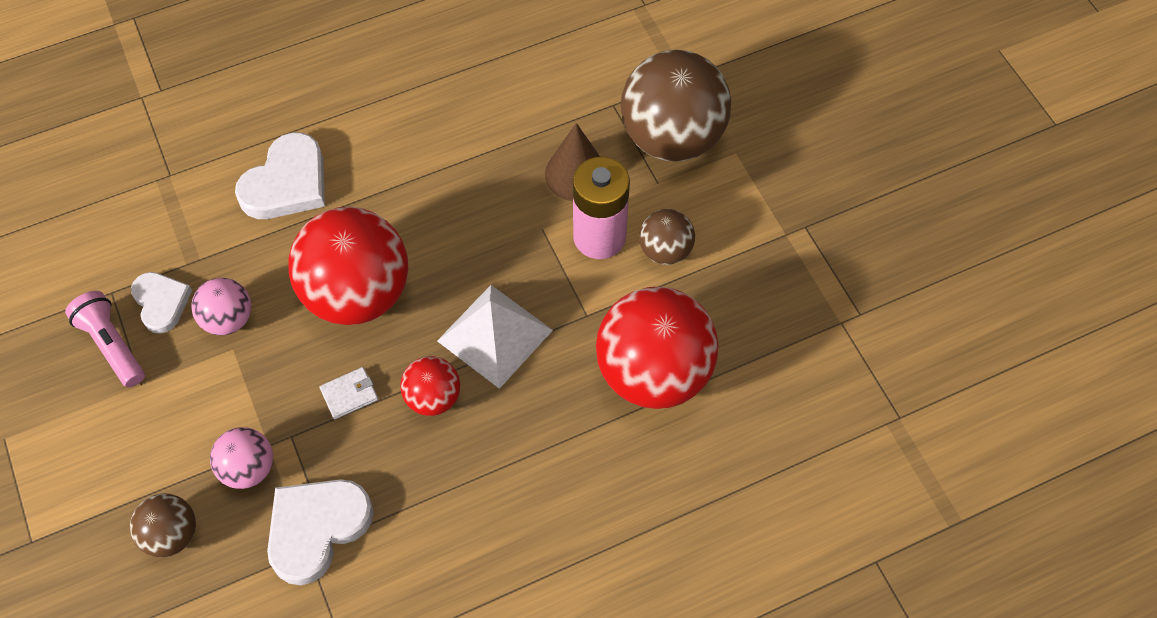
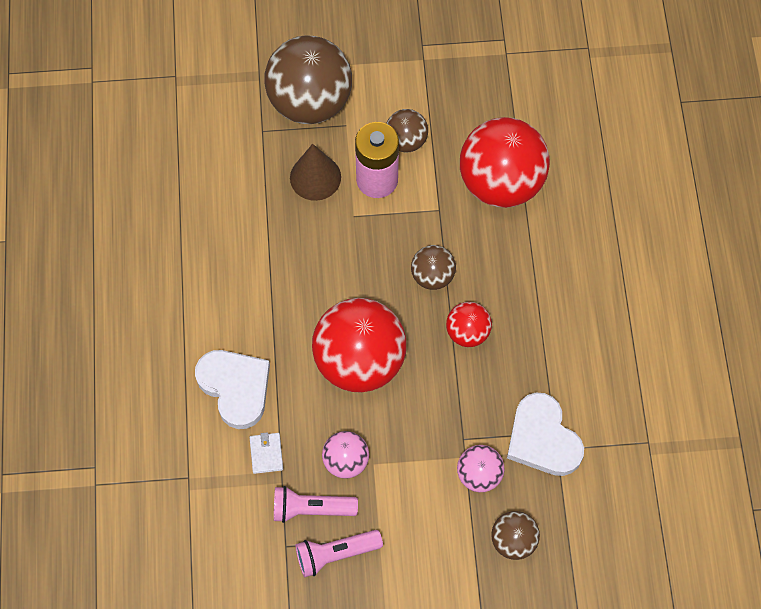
camera: 70 degrees left, 5 degrees up
(161, 303) = (311, 509): white heart -> pink flashlight
(349, 394) = (444, 389): white wallet -> white wallet (266, 454)
(495, 335) = (432, 276): white pyramid -> brown ball

